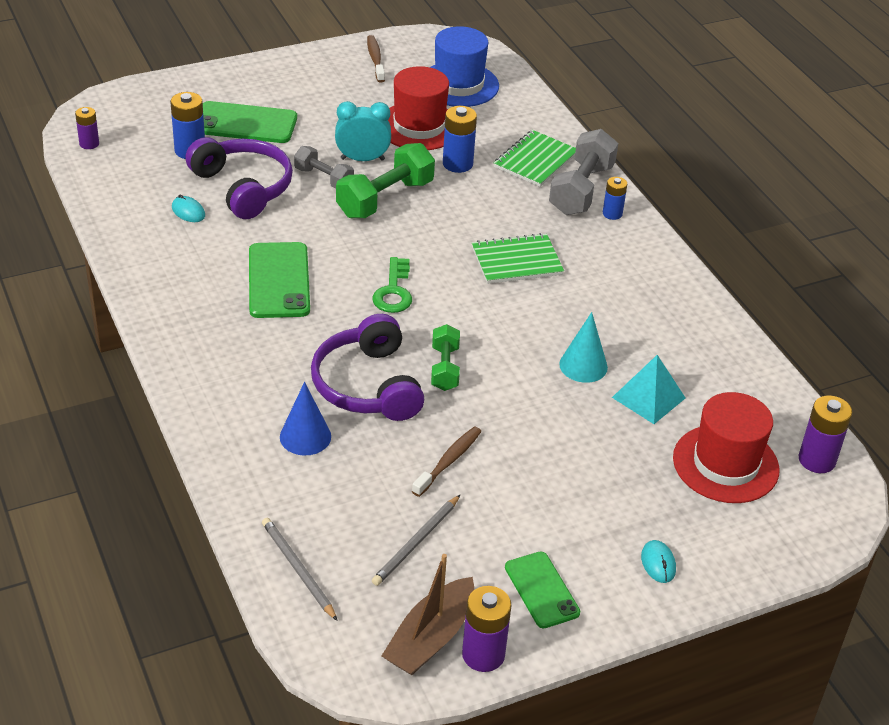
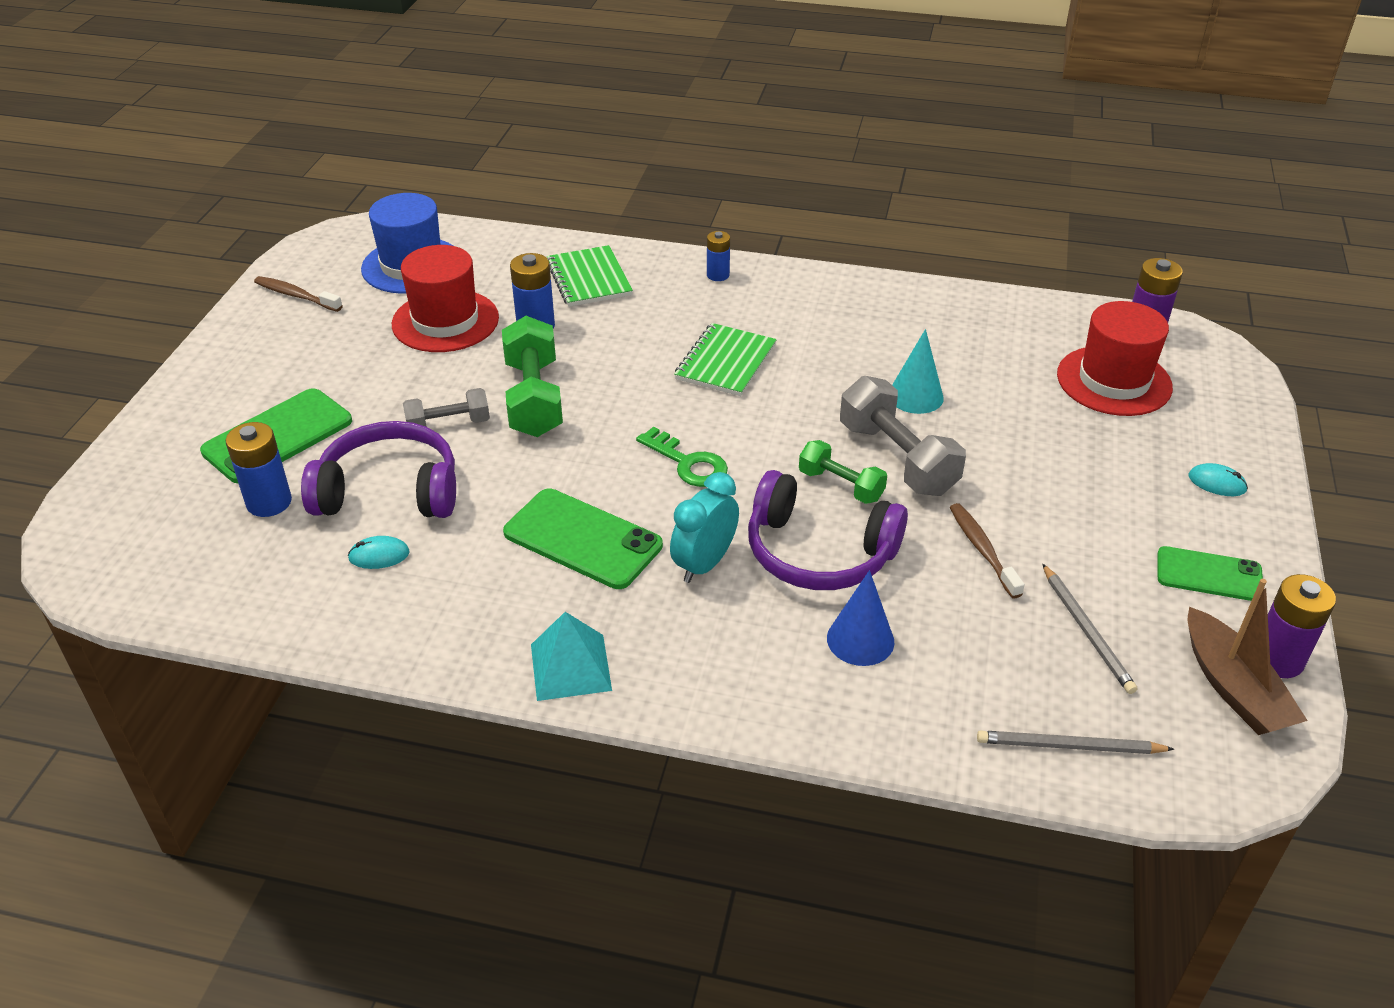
camera: 50 degrees left, 0 degrees up
(89, 144) = (140, 583): purple battery -> none
(362, 159) = (450, 382): turquoise clock -> turquoise clock (704, 564)
(581, 190) = (663, 275): grey dumbbell -> grey dumbbell (897, 458)
(648, 397) = (992, 380): turquoise pyramid -> turquoise pyramid (570, 667)

